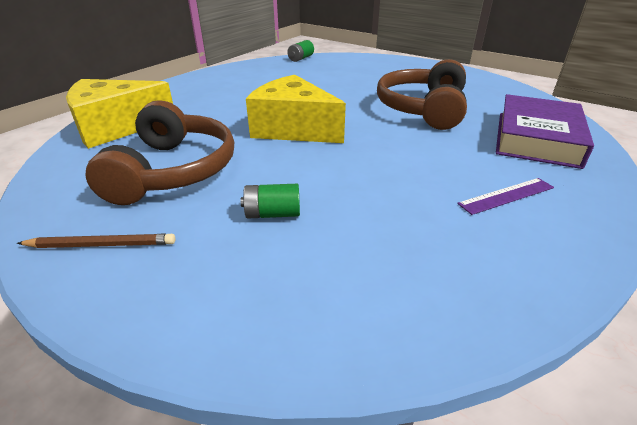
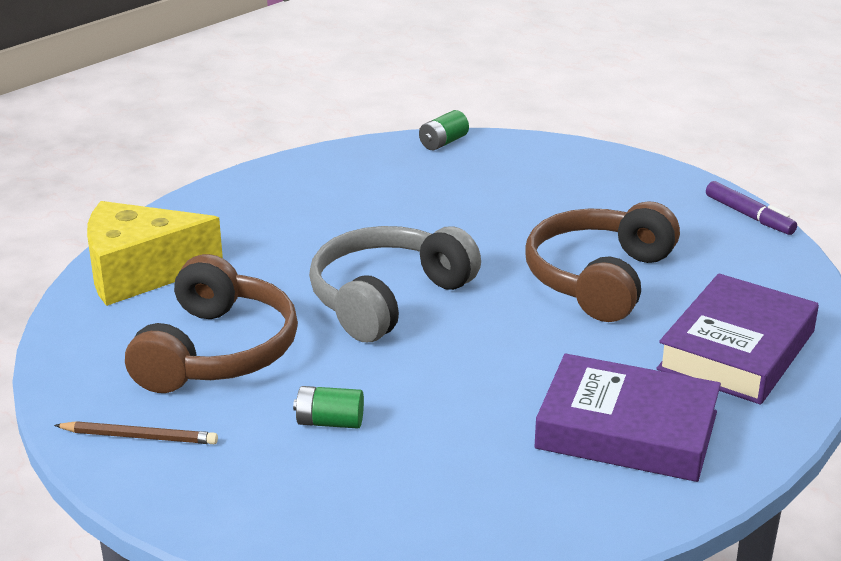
camera: 10 degrees right, 5 degrees down
(293, 129) = (388, 298): yellow cheese -> grey headphones
(484, 76) = (749, 216): none -> purple marker
(506, 195) = (627, 430): purple ruler -> purple book

